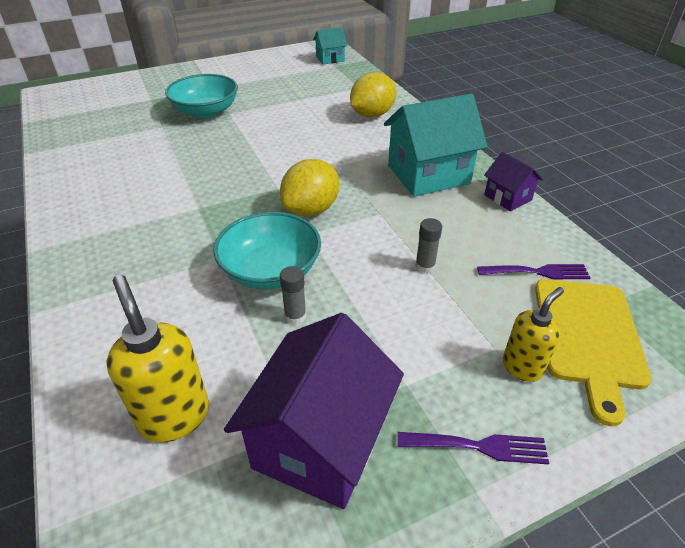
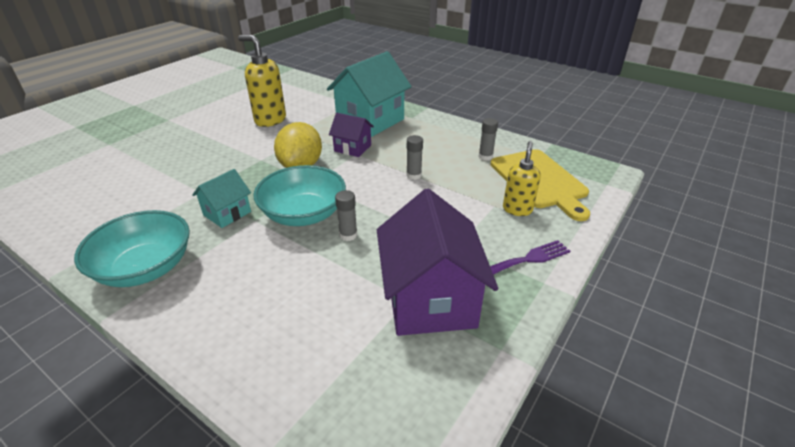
camera: 30 degrees left, 5 degrees down
(174, 416) = (309, 332): yellow soap dispenser -> yellow soap dispenser (270, 120)
(206, 111) = (144, 123): turquoise bowl -> turquoise bowl (145, 268)
(330, 59) = (228, 63): turquoise house -> turquoise house (227, 213)
(372, 115) = (296, 93): yellow lemon -> none
(507, 197) = (434, 121): purple house -> purple house (352, 148)
(537, 272) = (485, 156): purple fork -> grey glue stick

